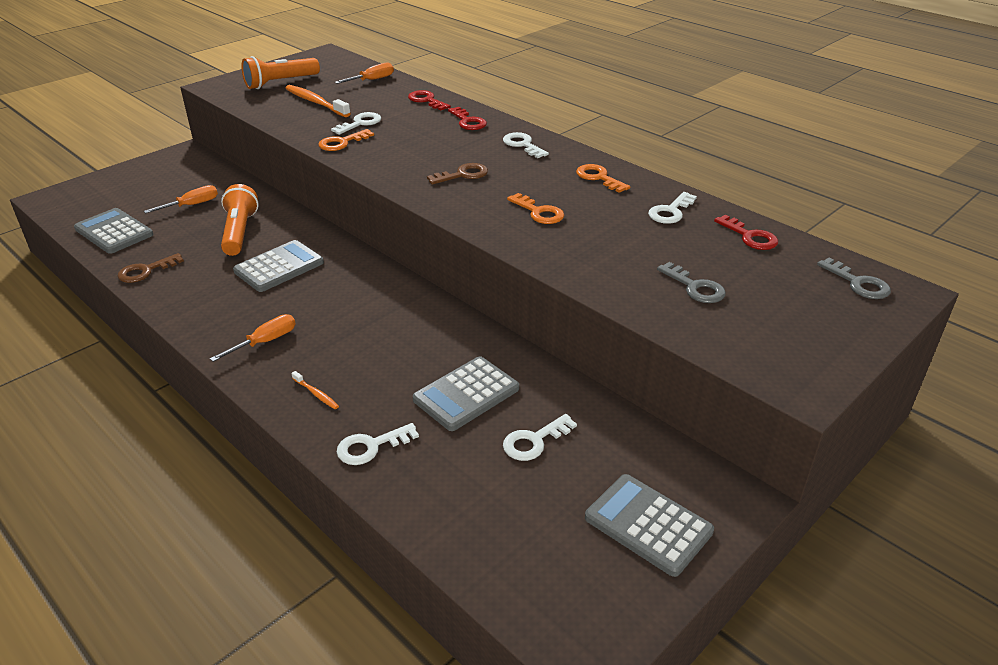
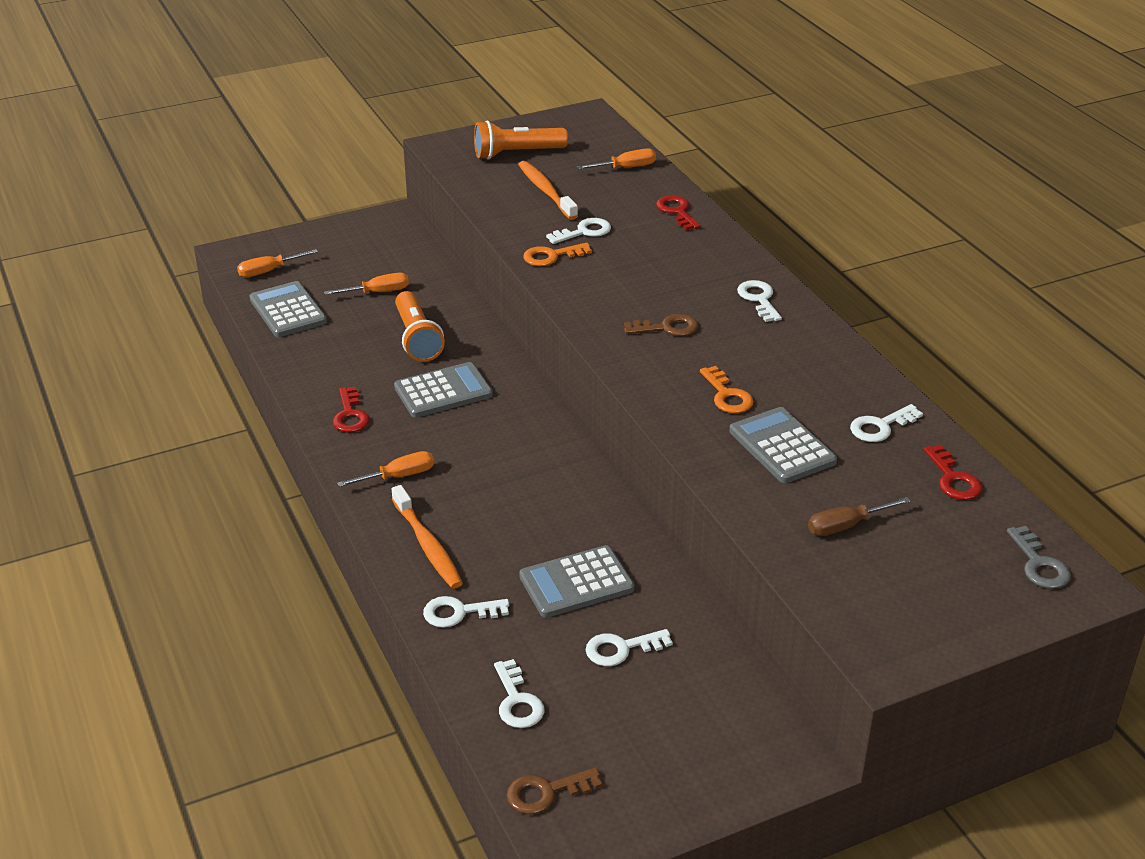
camera: 20 degrees right, 0 degrees up
(87, 206) = (269, 271): none -> orange screwdriver
(145, 271) = (306, 366): brown key -> brown key (546, 792)
(239, 232) = (417, 338): orange flashlight -> orange flashlight turned 150 degrees clockwise
(316, 394) = (428, 545): orange toothbrush -> orange toothbrush, size x2.08
(463, 515) = (517, 701): none -> white key
(468, 122) = (711, 253): red key -> red key (350, 415)
(598, 178) = (823, 363): orange key -> none
(648, 524) = (690, 759): grey calculator -> grey calculator (782, 446)
(695, 287) = (846, 526): grey key -> brown screwdriver

